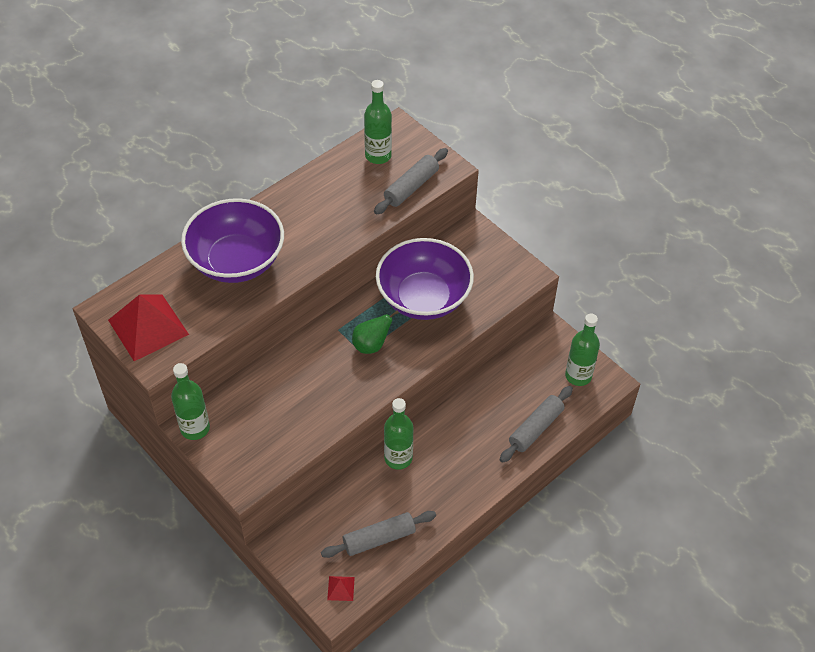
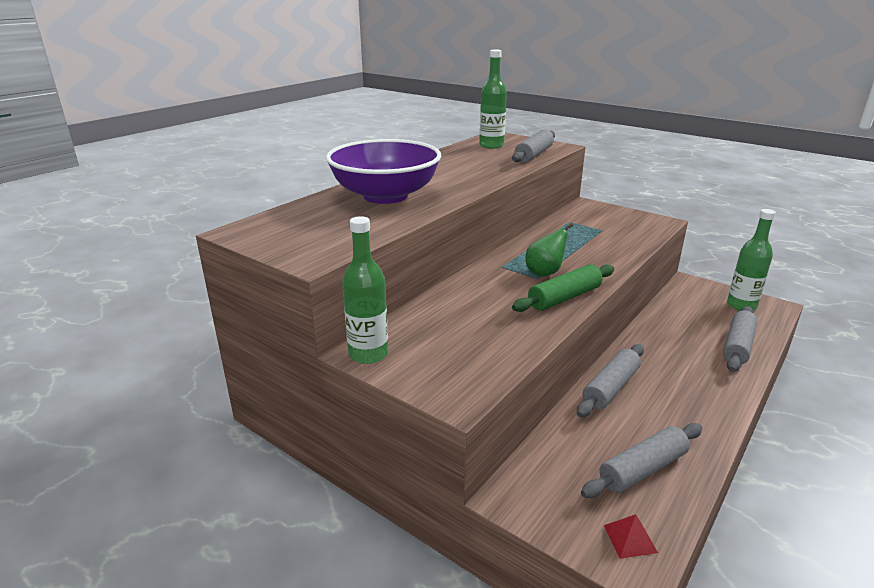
camera: 10 degrees left, 25 degrees down
(148, 327) = (296, 238): red pyramid -> none
(371, 384) = (564, 298): none -> green rolling pin
(398, 458) = (610, 388): green bottle -> grey rolling pin
(423, 298) = (574, 241): purple bowl -> none

